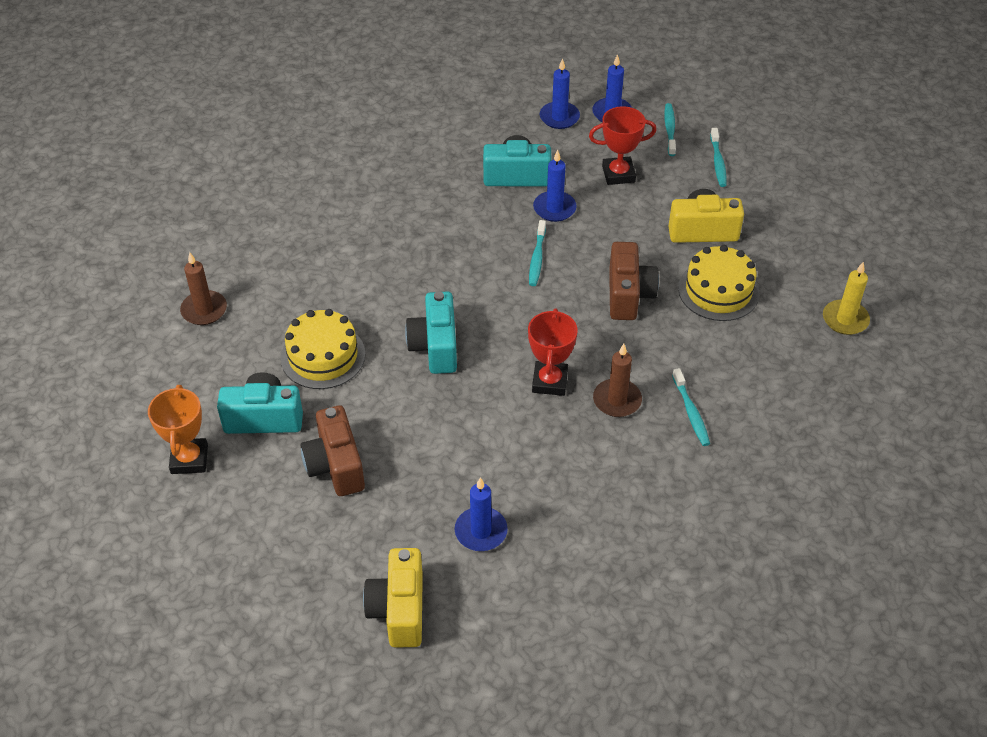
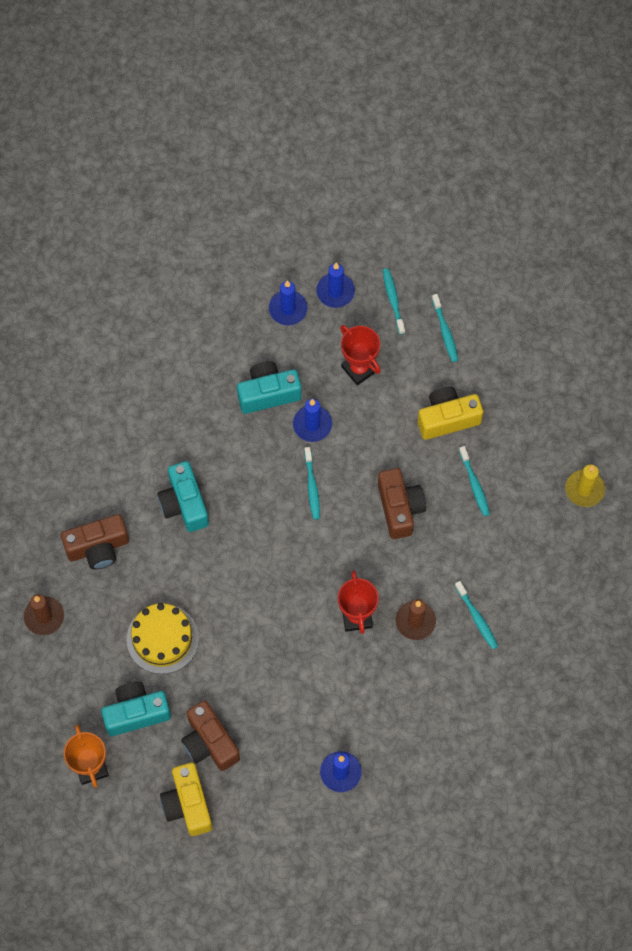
camera: 15 degrees left, 20 degrees up
(288, 264) = (98, 548): none -> brown camera
(399, 610) = (299, 855): yellow camera -> yellow camera (188, 804)
(435, 346) = (253, 605): turquoise camera -> turquoise camera (184, 504)
(618, 174) = (359, 368): red trophy -> red trophy turned 75 degrees clockwise
(718, 290) = (474, 484): yellow cake -> turquoise toothbrush

